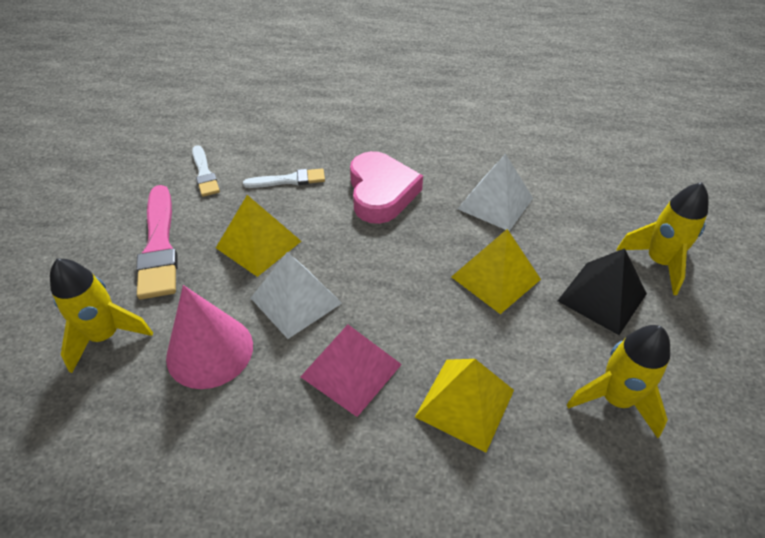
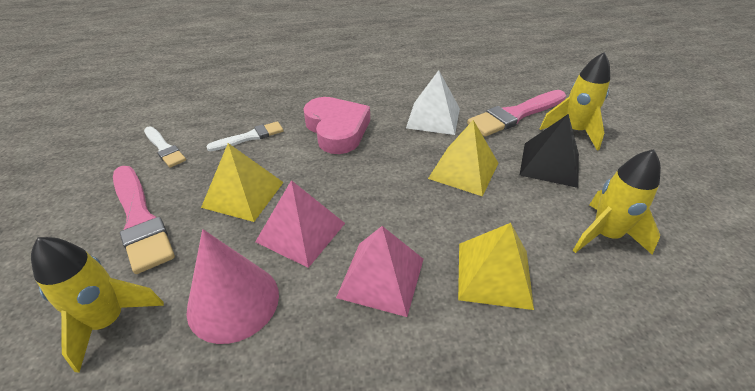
camera: 20 degrees left, 5 degrees down
(295, 300) = (300, 232): white pyramid -> pink pyramid
(597, 223) = (515, 115): none -> pink brush

